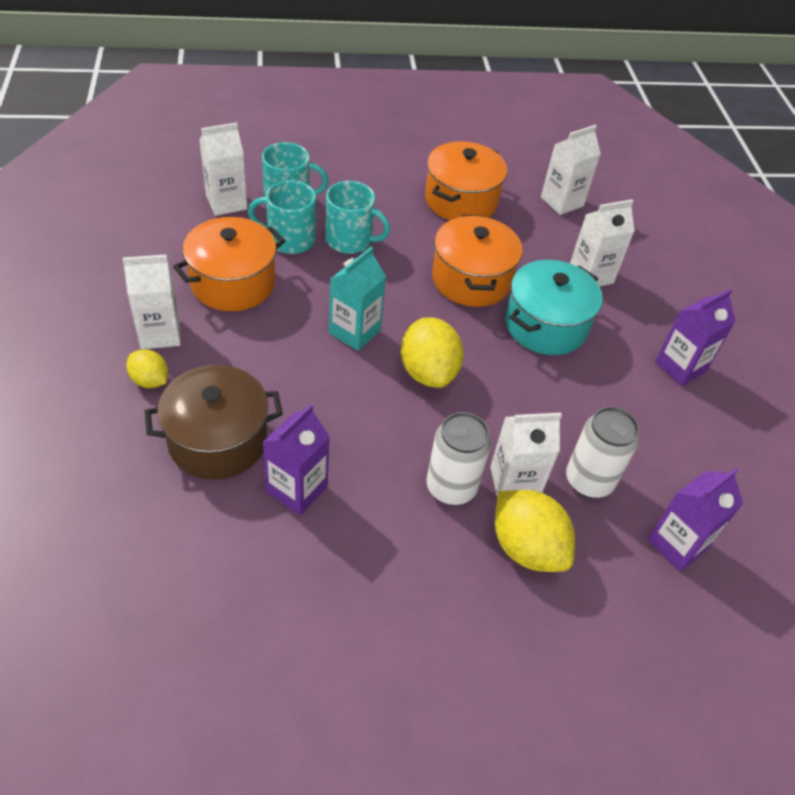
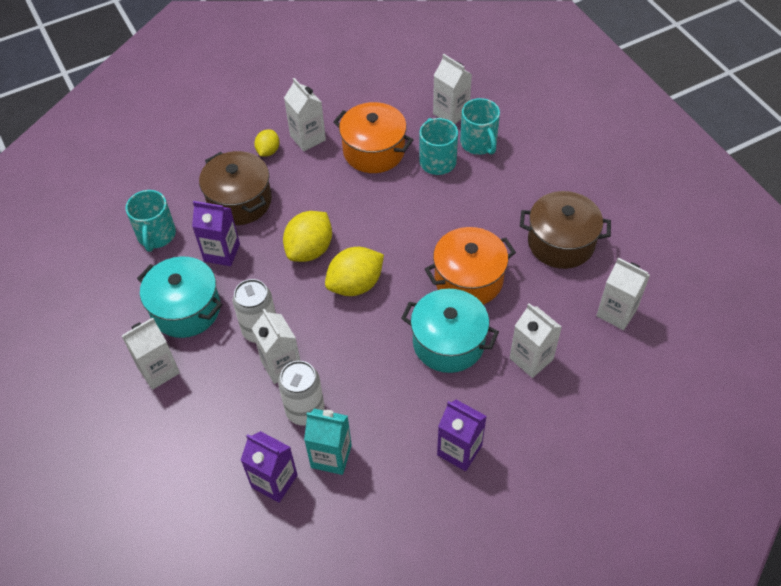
camera: 75 degrees right, 5 degrees up
(350, 240) = (461, 193): turquoise mug -> turquoise mug (156, 235)
(354, 332) = (369, 231): turquoise carton -> turquoise carton (331, 456)
(373, 562) = (186, 309): none -> turquoise pot
(461, 200) = (561, 243): orange pot -> brown pot
(464, 628) = (158, 370): none -> white carton
(526, 547) = (231, 387): yellow lemon -> yellow lemon (310, 250)

